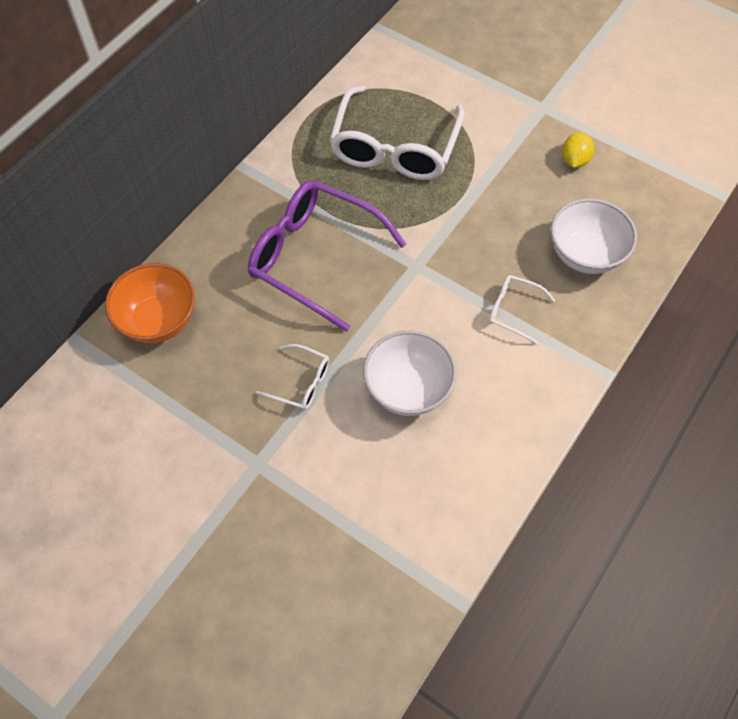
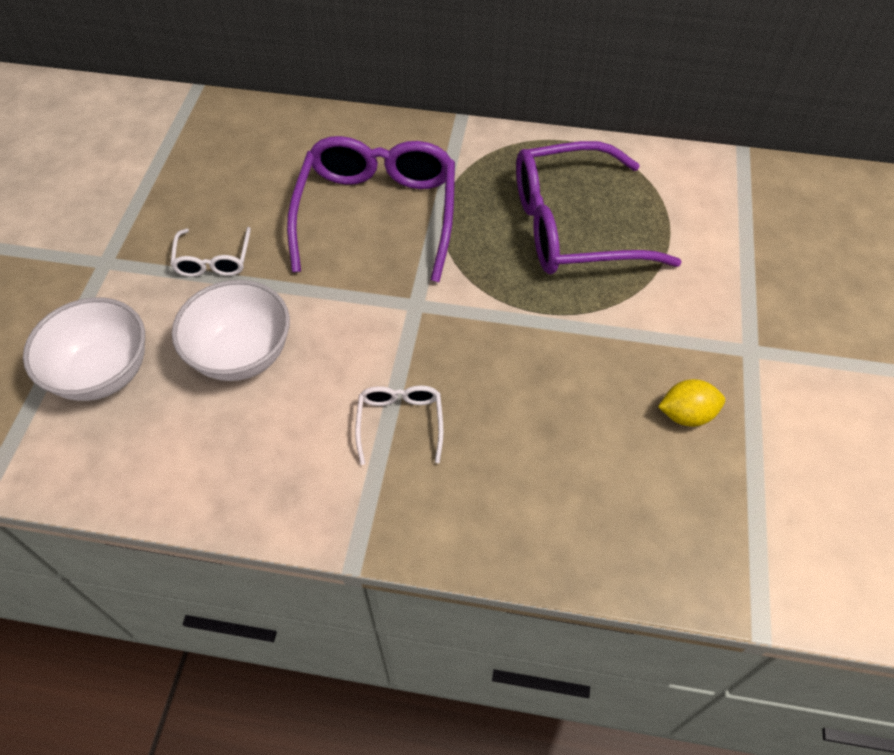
camera: 65 degrees right, 5 degrees down
(158, 320) = (241, 131): orange bowl -> none
(394, 148) = (573, 226): white glasses -> purple glasses
(585, 254) = (534, 477): white bowl -> white bowl (103, 373)

